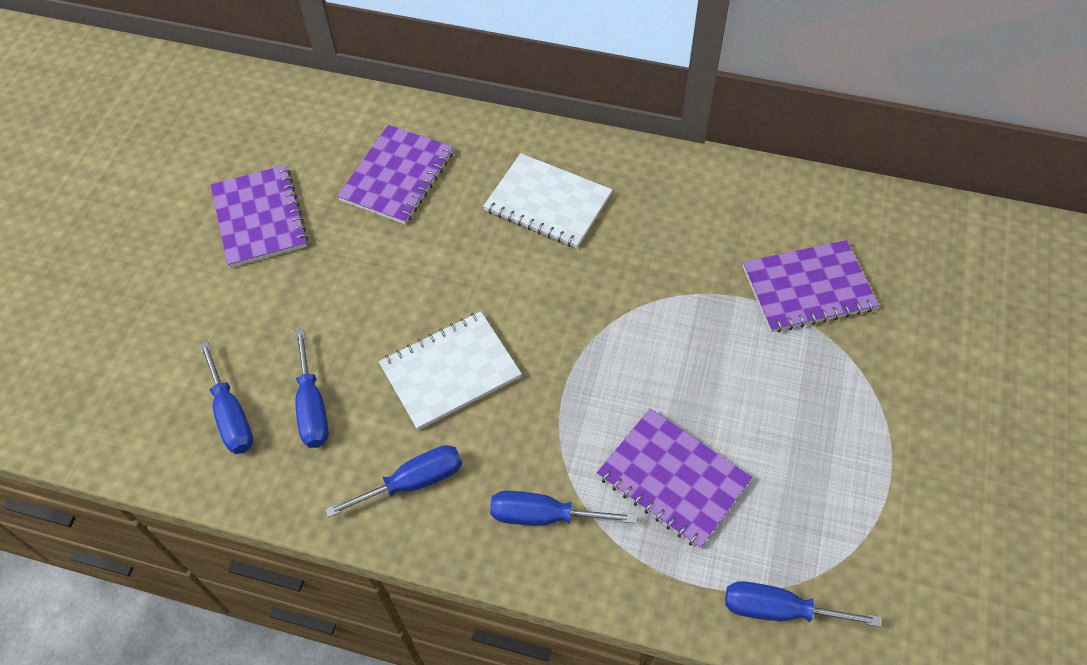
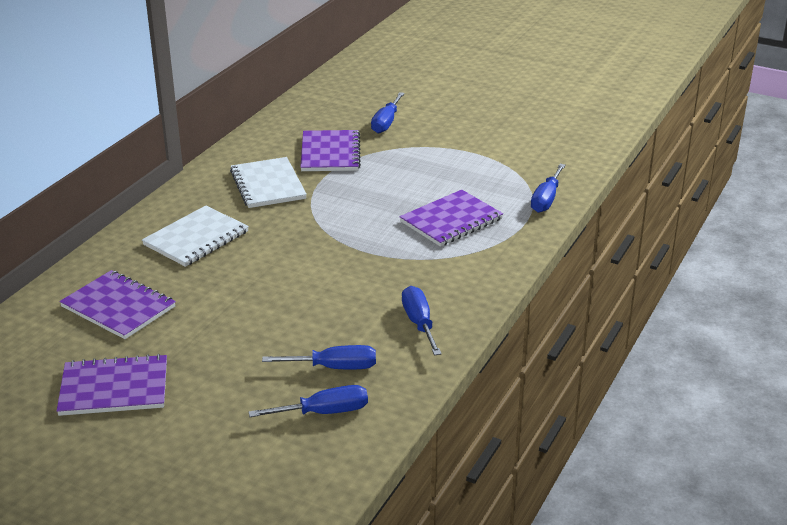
camera: 80 degrees left, 25 degrees down
(450, 372) = (331, 298): white notebook -> white notebook (268, 185)
(543, 516) = (463, 271): blue screwdriver -> blue screwdriver (386, 123)

